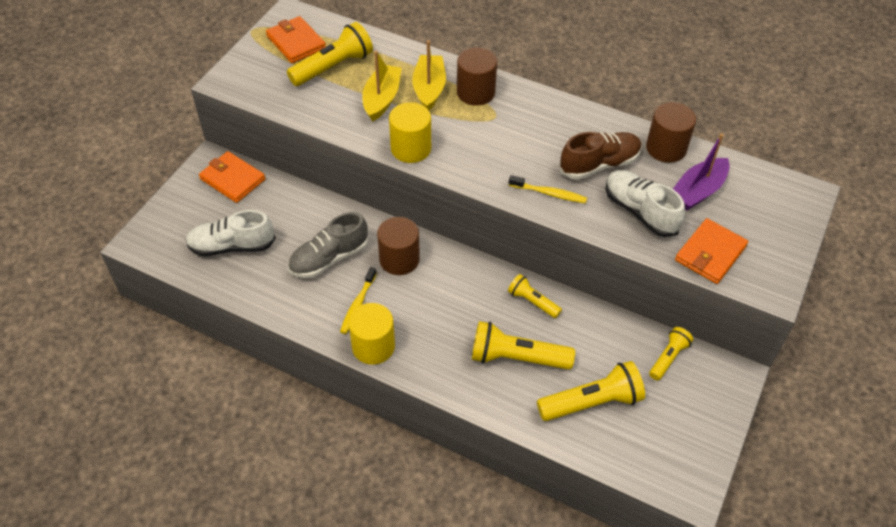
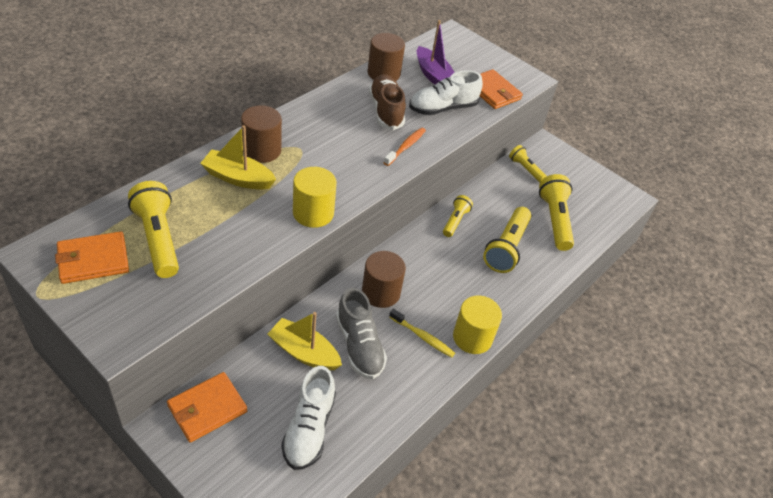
camera: 80 degrees left, 5 degrees down
(382, 99) = (232, 214): yellow boat -> yellow boat (304, 352)
(532, 301) = (455, 221): yellow flashlight -> yellow flashlight turned 150 degrees clockwise
(549, 193) = (406, 147): yellow toothbrush -> orange toothbrush

